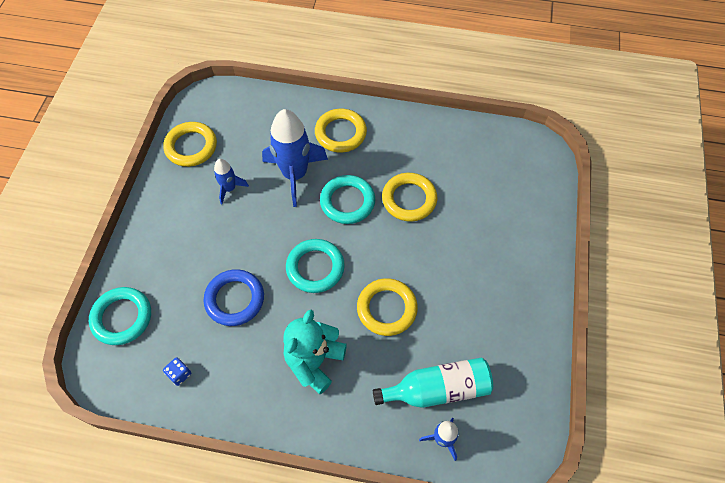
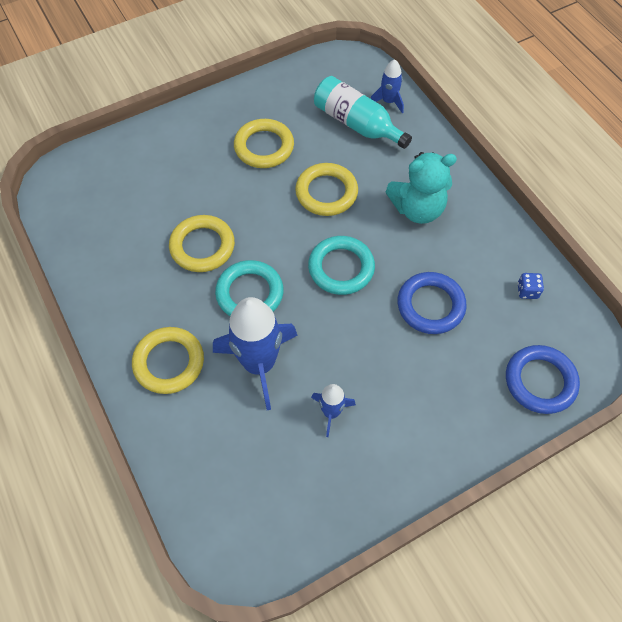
camera: 130 degrees left, 0 degrees up
(122, 317) = (540, 381): turquoise ring -> blue ring
(191, 147) = (317, 505): yellow ring -> yellow ring (264, 147)

